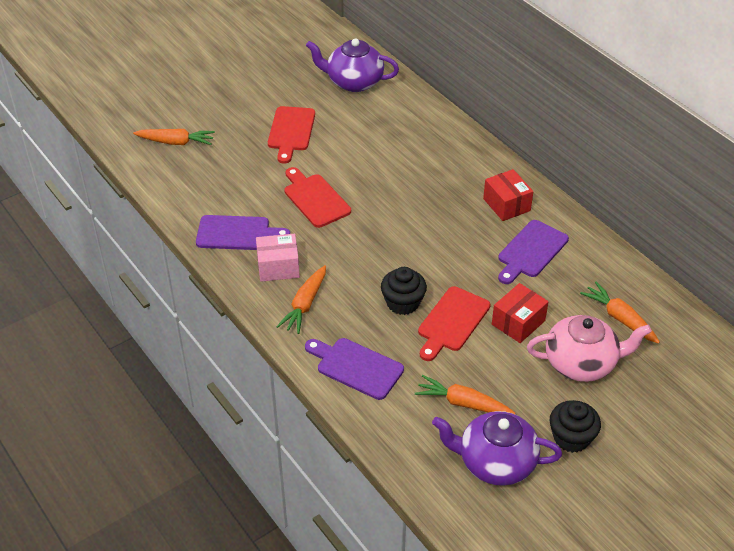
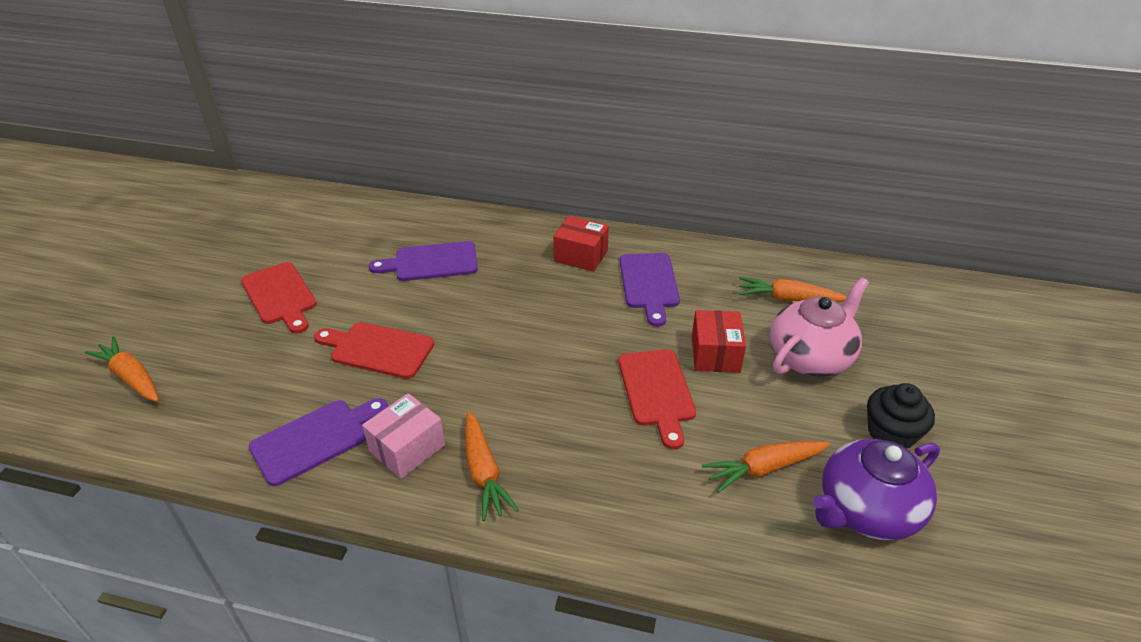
camera: 40 degrees left, 5 degrees down
(176, 142) = (131, 377): orange carrot -> orange carrot turned 105 degrees counterclockwise
(354, 82) = (309, 219): purple teapot -> none
(356, 367) = (617, 506): purple cutting board -> purple cutting board (431, 262)
(403, 303) = (588, 402): black cupcake -> none

